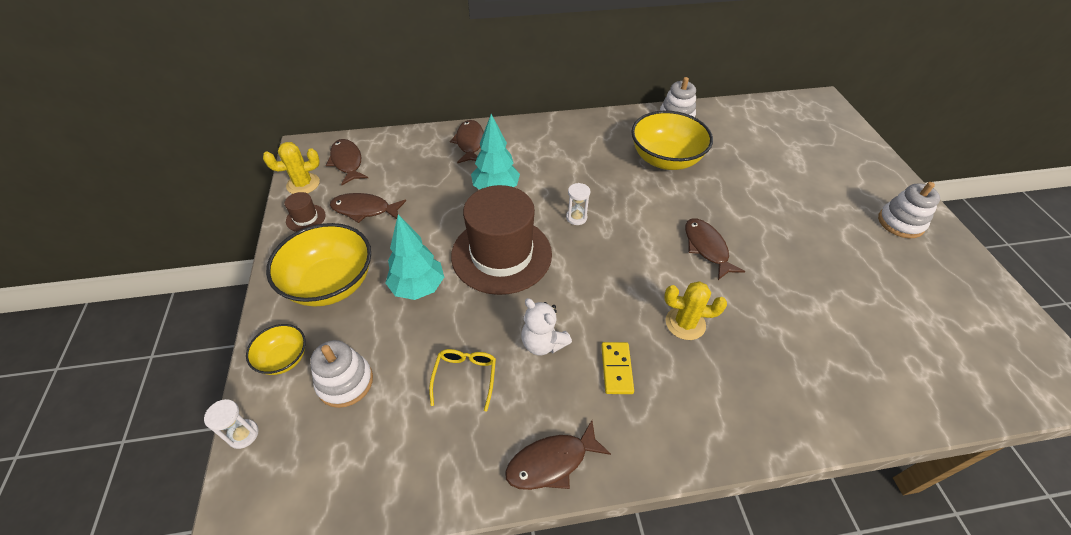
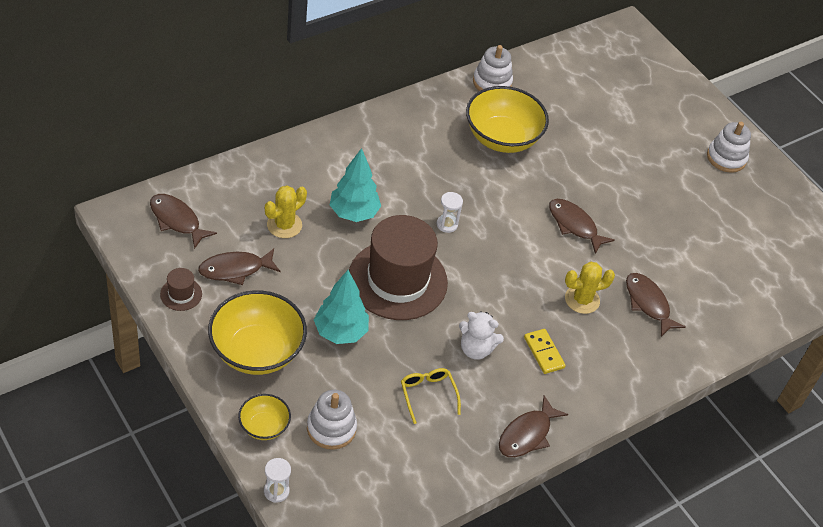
camera: 30 degrees left, 0 degrees up
(303, 184) = (148, 258): yellow cactus -> yellow cactus (284, 225)
(470, 143) = (294, 164): brown fish -> brown fish (648, 303)

